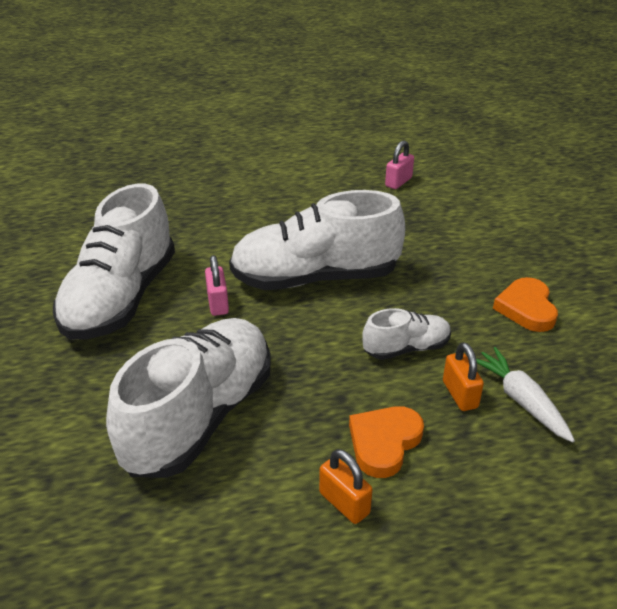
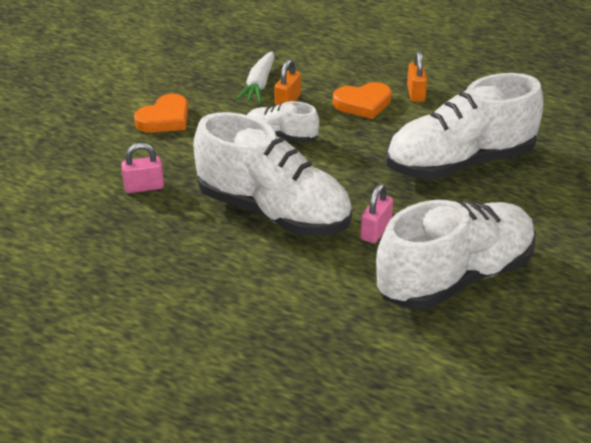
camera: 140 degrees left, 0 degrees up
(398, 182) = (51, 268): pink padlock -> pink padlock (144, 187)

